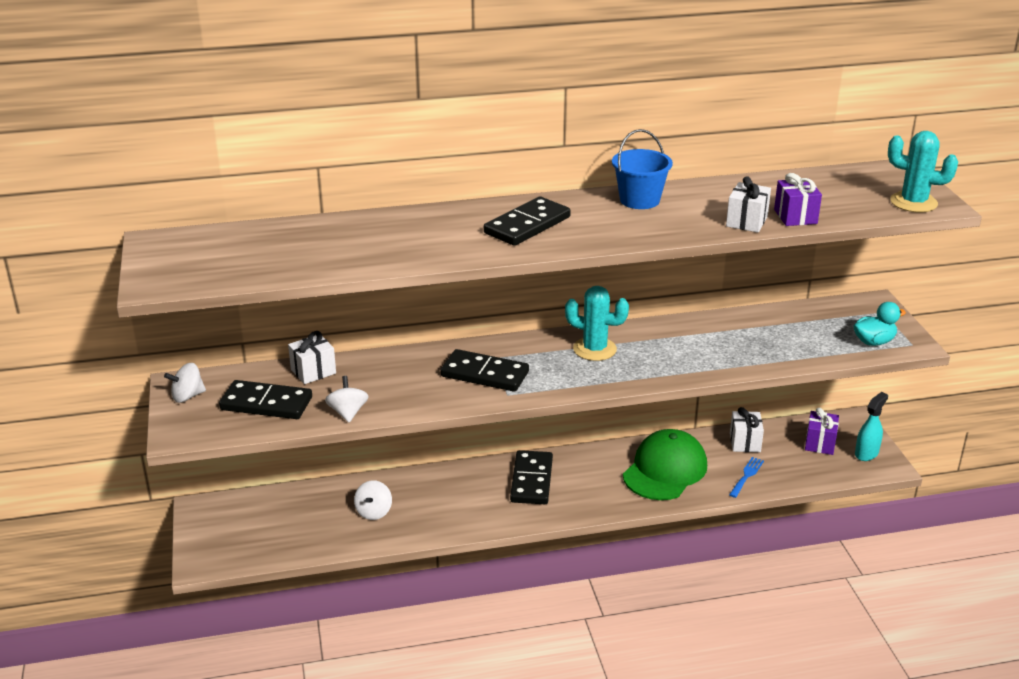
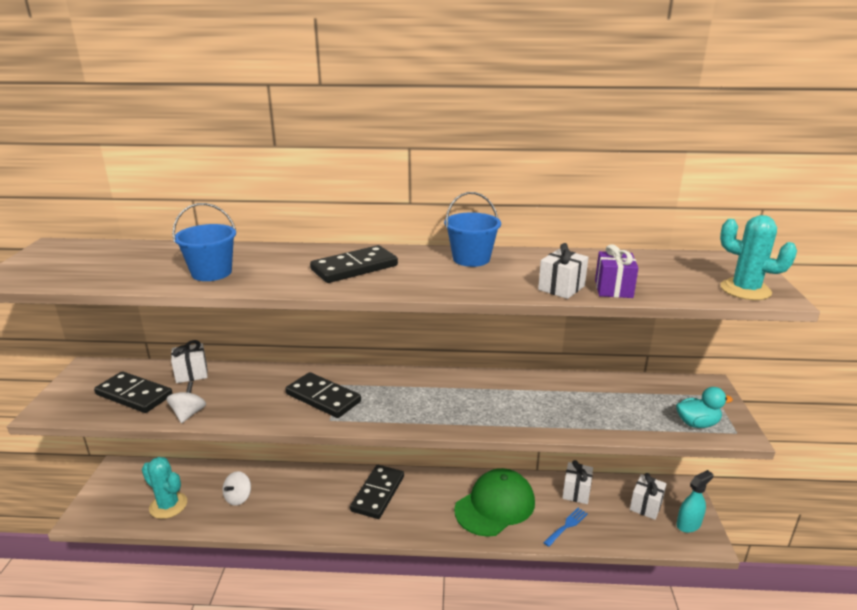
camera: 15 degrees right, 5 degrees down
(187, 396) = (83, 379): white spinning top -> none
(380, 250) = (211, 273): none -> blue bucket
(594, 349) = (430, 390): turquoise cactus -> turquoise cactus (168, 505)
(820, 443) = (646, 506): purple gift -> white gift

